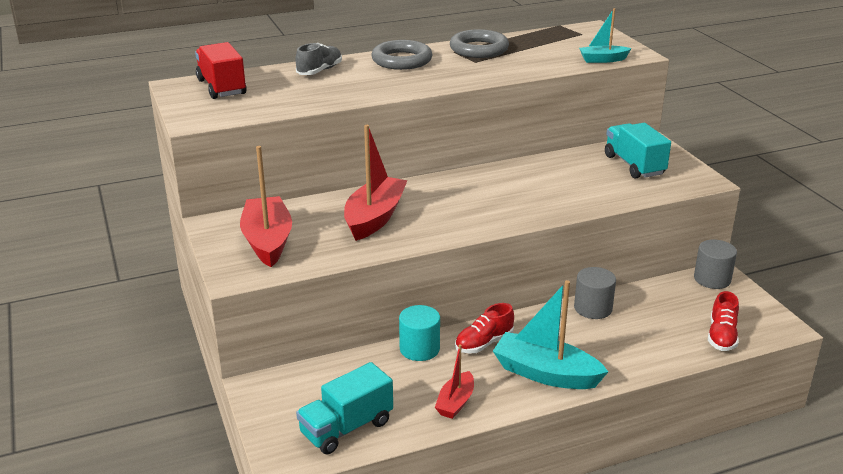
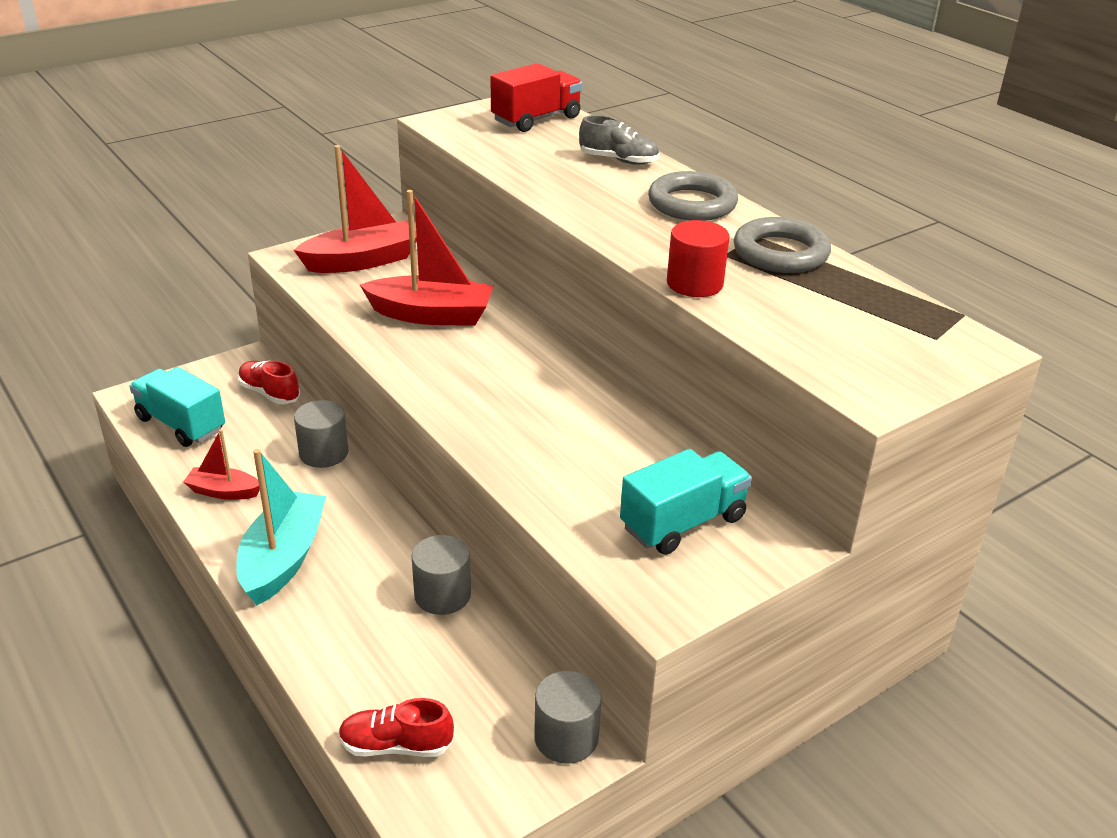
camera: 75 degrees right, 5 degrees up
(419, 349) = (324, 453): turquoise cylinder -> grey cylinder
(484, 343) = (342, 501): red shoe -> red shoe (269, 393)
(509, 73) = (694, 283): none -> red cylinder
(603, 60) = (814, 362): turquoise boat -> none

